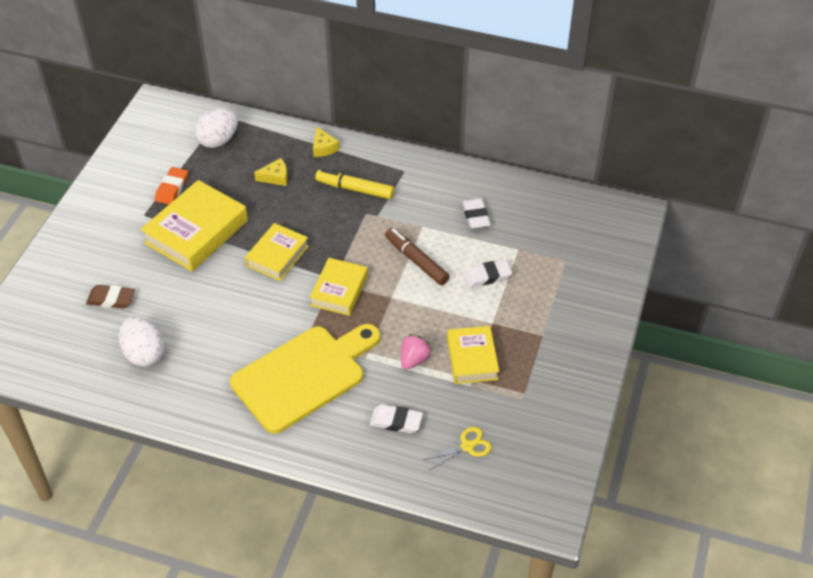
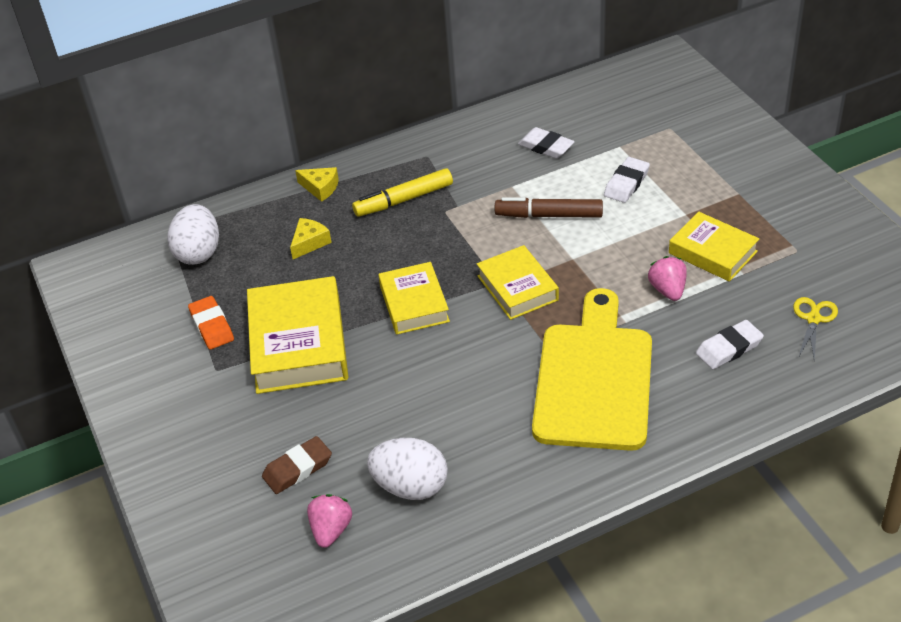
camera: 40 degrees left, 5 degrees down
(84, 343) = (331, 530): none -> pink strawberry

